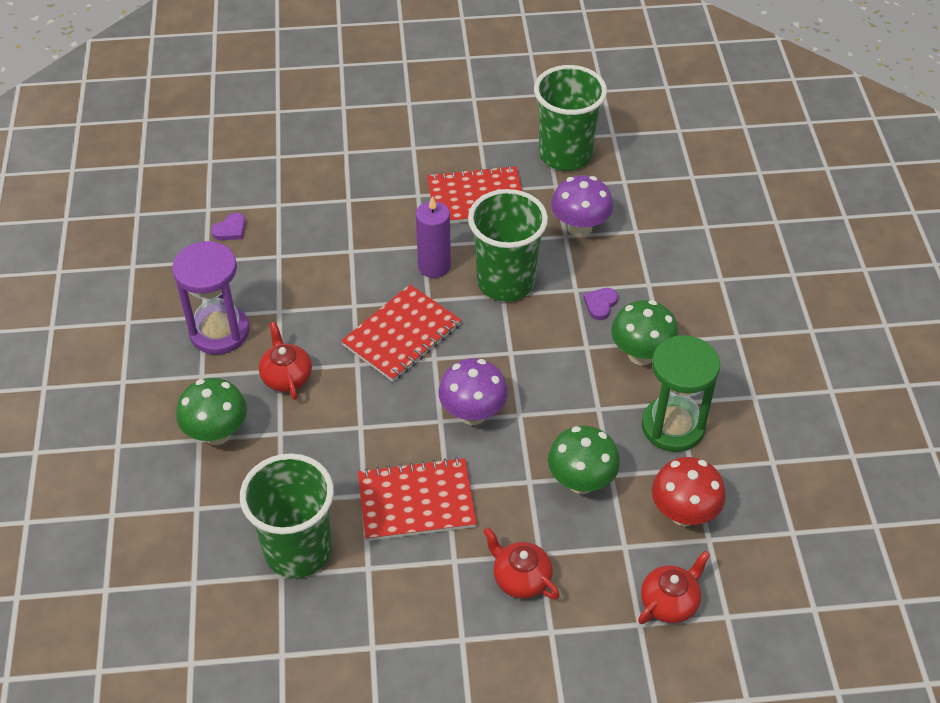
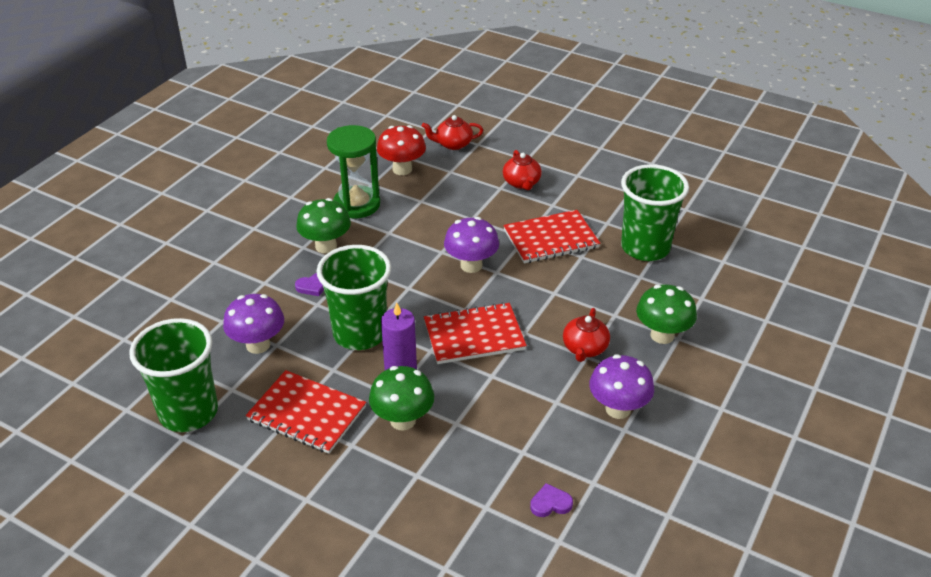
camera: 145 degrees left, 10 degrees down
(219, 332) = (618, 409): purple hourglass -> purple mushroom
(416, 501) = (551, 239): red notebook -> red notebook turned 45 degrees counterclockwise
(581, 481) = (442, 205): green mushroom -> green mushroom (403, 420)

